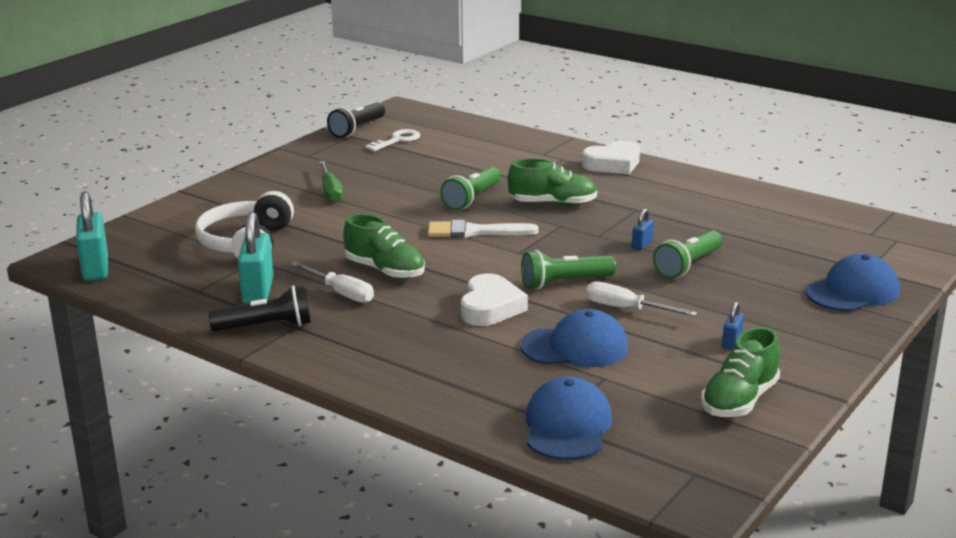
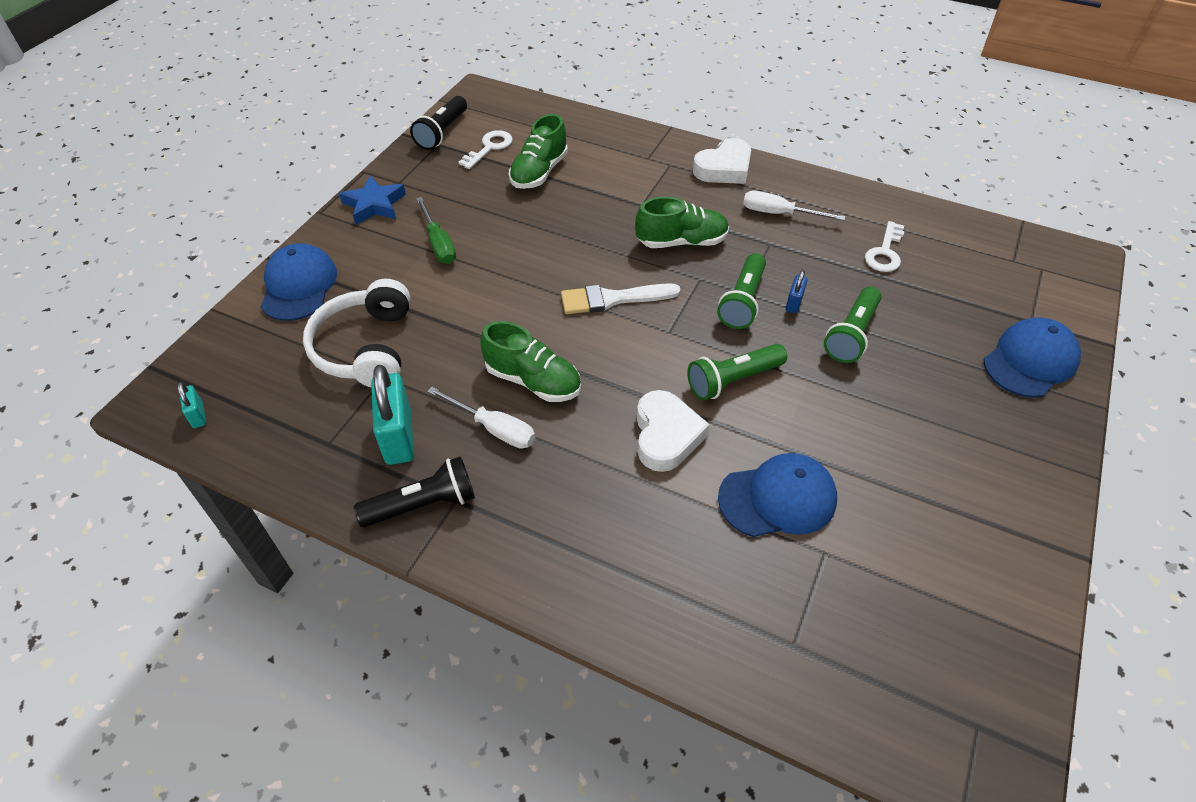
camera: 10 degrees left, 25 degrees up
(95, 268) = (198, 415): turquoise padlock -> turquoise padlock, size x0.49
(281, 167) = (374, 205): none -> blue star
(472, 199) = (594, 241): green flashlight -> green flashlight (743, 301)
(567, 426) = (812, 653): blue cap -> blue cap (298, 286)
(626, 309) = (811, 420): white screwdriver -> white screwdriver (779, 213)
(732, 342) = (939, 467): blue padlock -> none
(739, 400) = (981, 575): green shoe -> green shoe (539, 172)
(745, 221) = (885, 252): none -> white key

